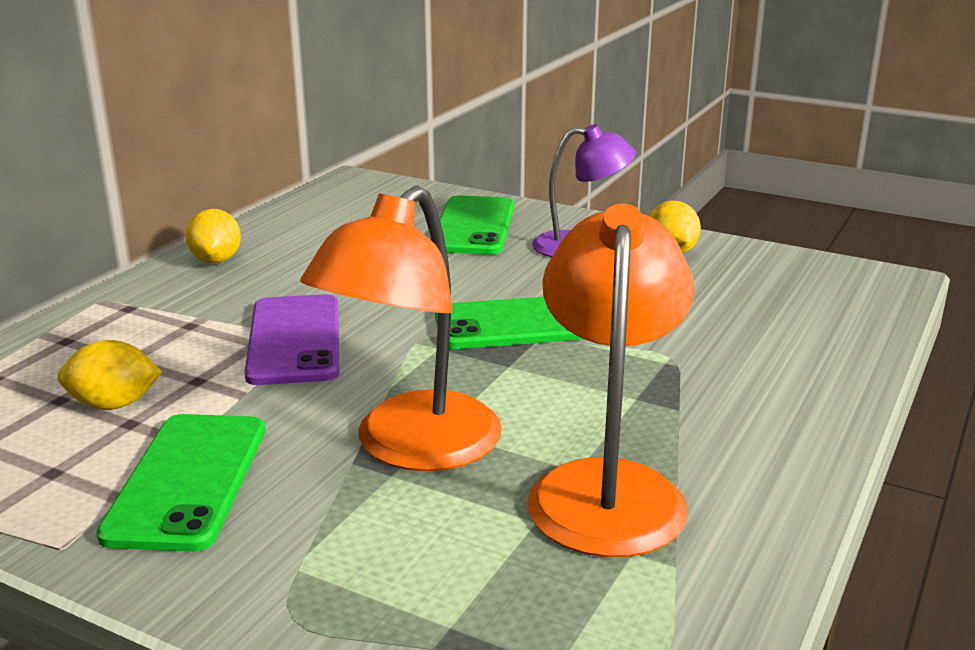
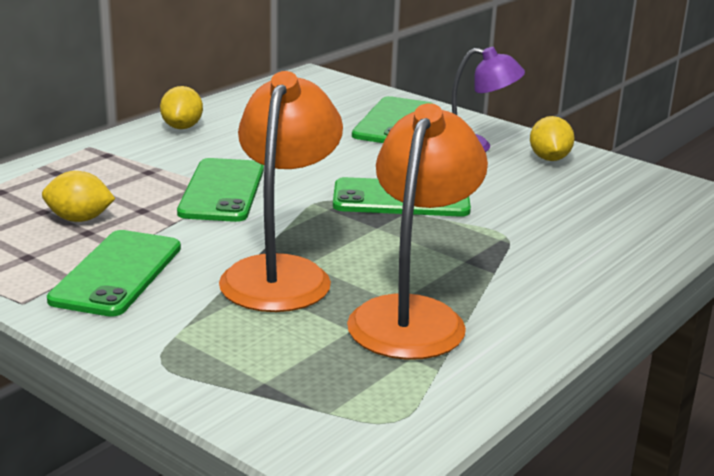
camera: 10 degrees right, 0 degrees up
(294, 340) = (222, 191): purple phone -> green phone
(412, 448) = (281, 273): orange lamp -> orange lamp turned 150 degrees clockwise

